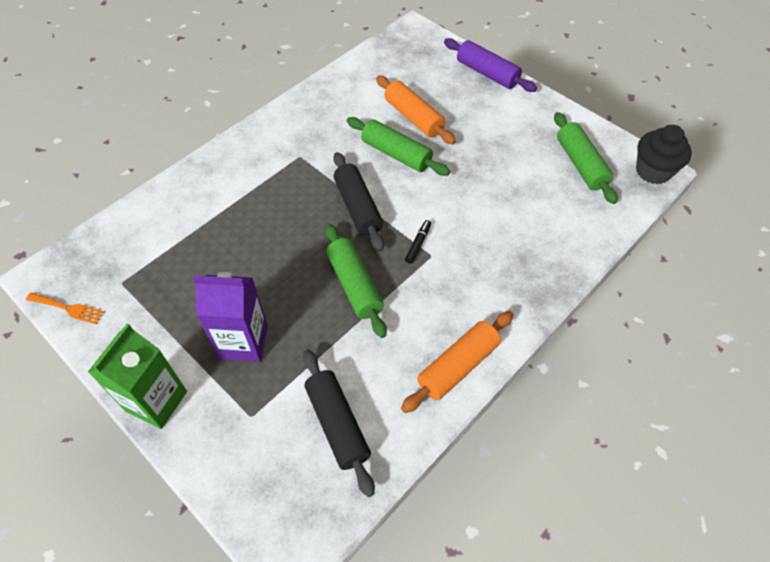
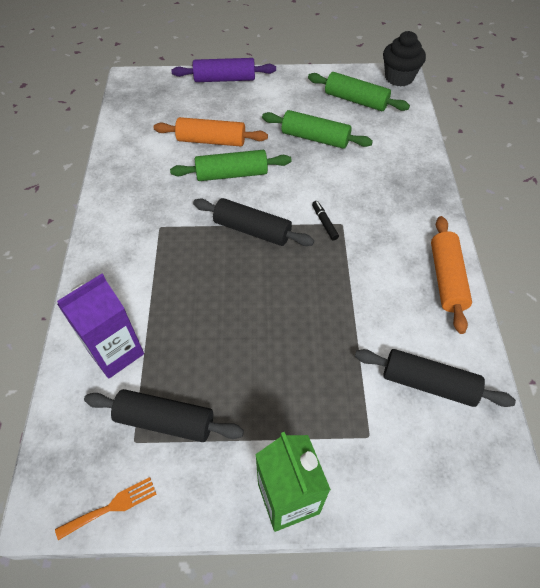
camera: 45 degrees left, 0 degrees up
(151, 286) = (165, 420): none -> black rolling pin
(243, 342) = (295, 391): purple carton -> purple carton (115, 352)
(354, 285) = (319, 284): green rolling pin -> green rolling pin (315, 138)

